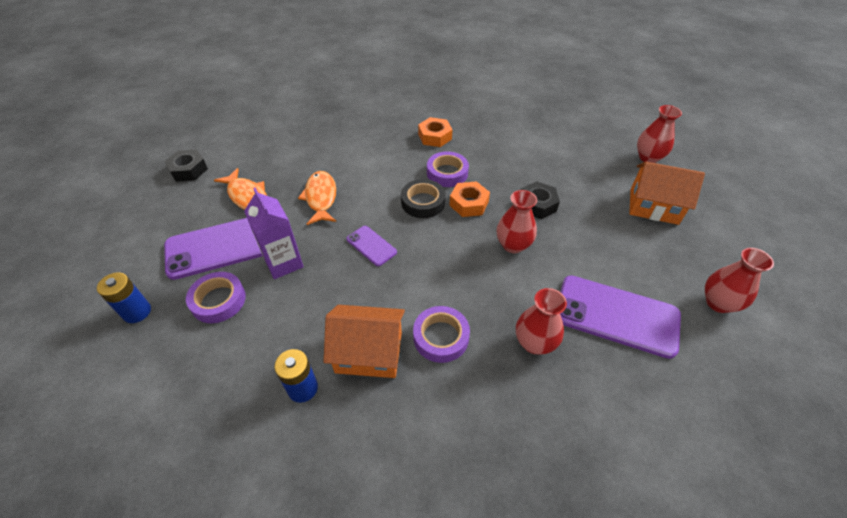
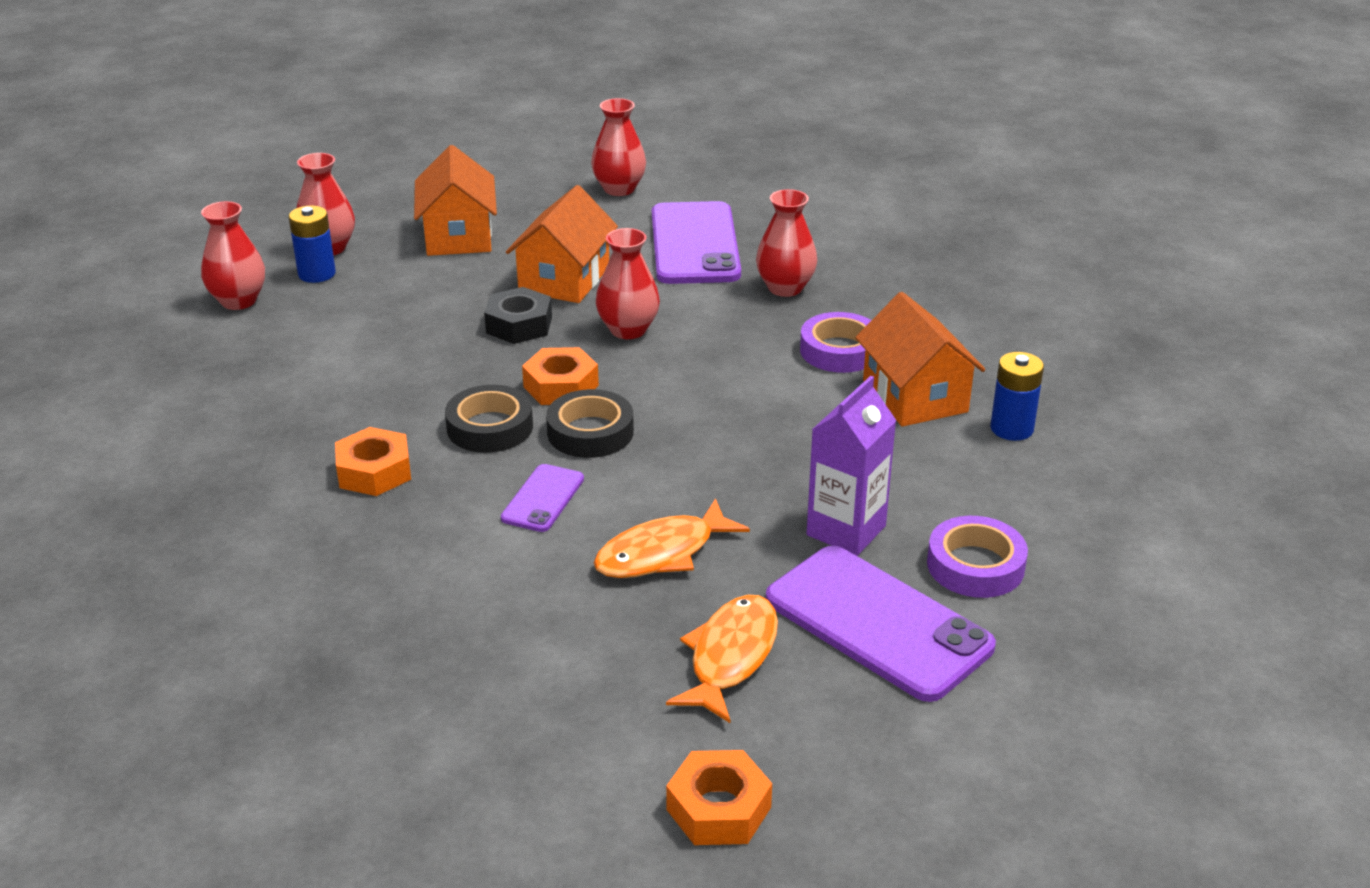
camera: 115 degrees left, 15 degrees down
(137, 312) = (1081, 646): blue battery -> blue battery (317, 274)
(188, 170) = (719, 808): black nut -> orange nut
(371, 246) = (733, 454): purple phone -> purple phone (543, 498)
(447, 173) = (490, 427): purple tape -> black tape
(584, 236) = (564, 279): none -> orange house
(598, 124) = (238, 301): none -> red vase

